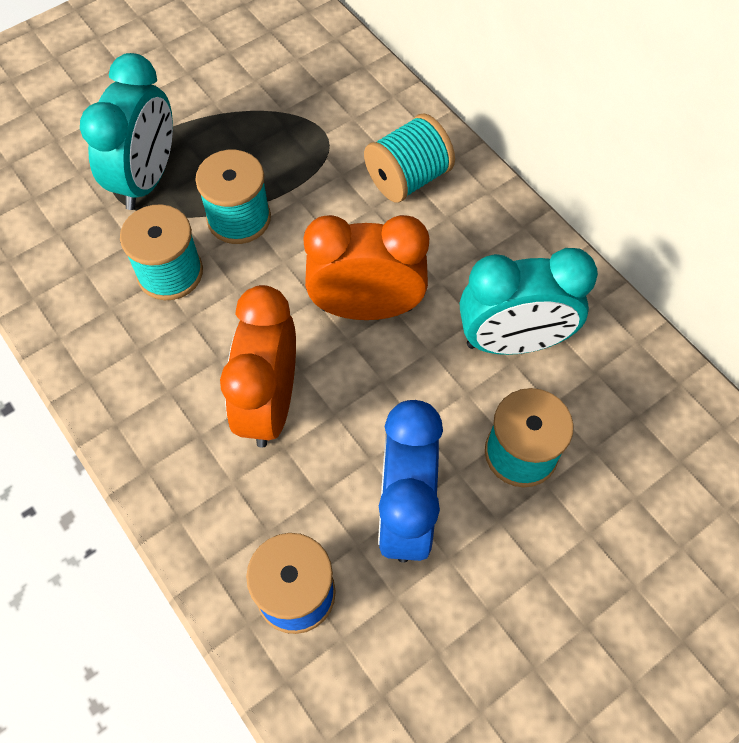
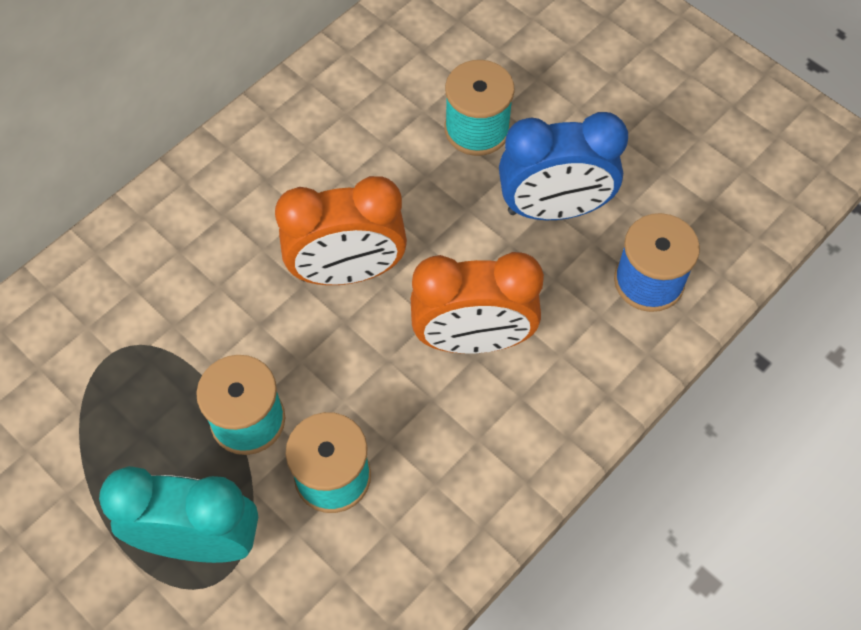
camera: 100 degrees left, 0 degrees up
(366, 308) = (347, 272): orange clock -> orange clock turned 90 degrees counterclockwise
(408, 178) = (174, 257): turquoise spool -> none
(513, 342) = (365, 144): turquoise clock -> none

